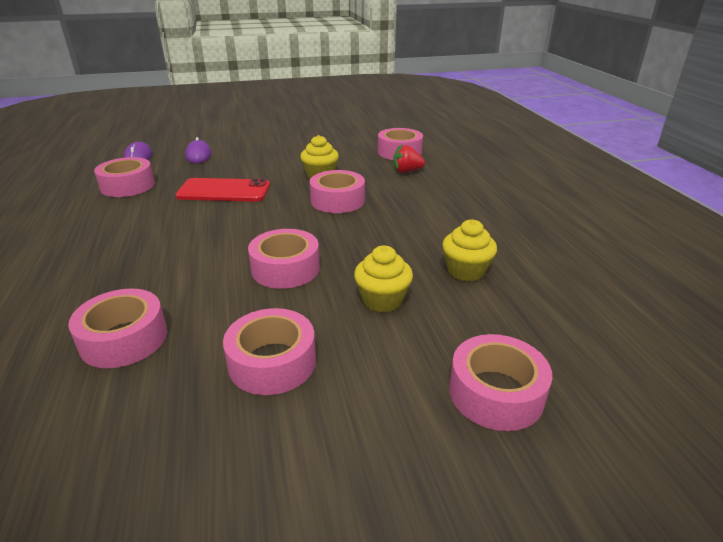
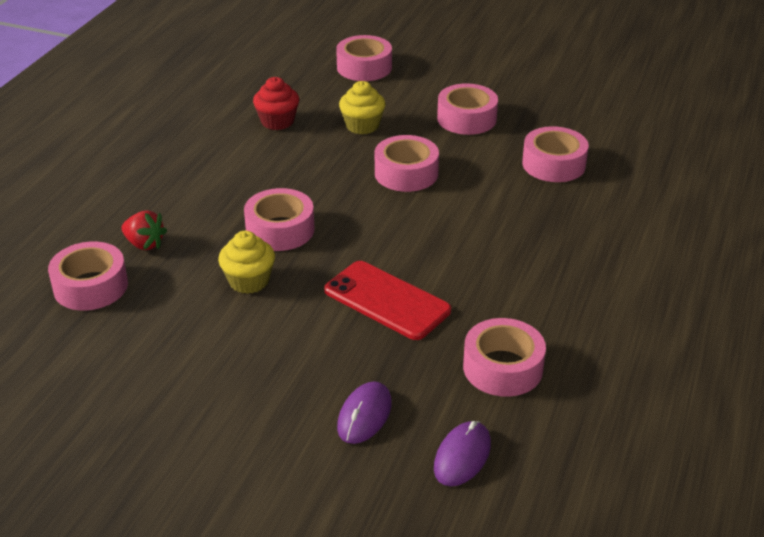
camera: 145 degrees left, 5 degrees up
(466, 271) = (277, 121): yellow cupcake -> red cupcake

